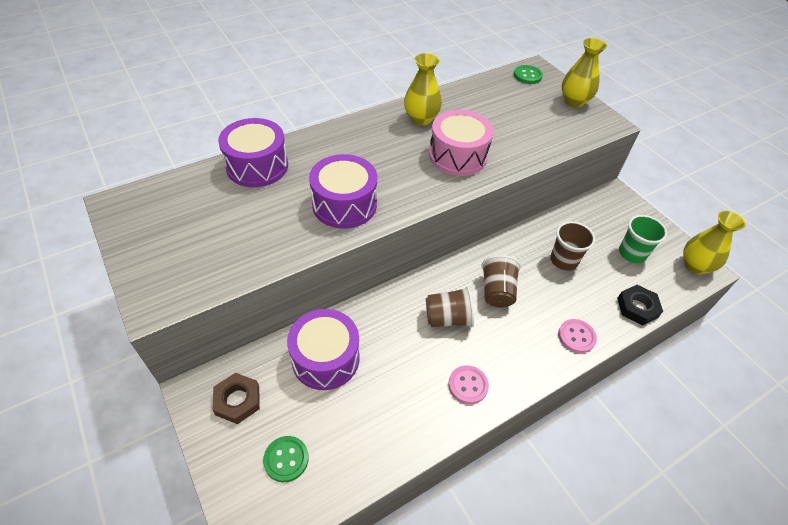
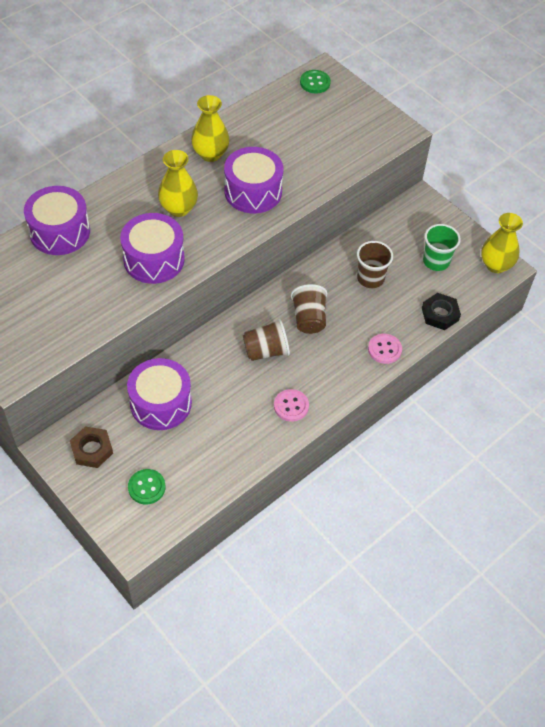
camera: 10 degrees left, 5 degrees up
(458, 156) = (253, 191): pink drum -> purple drum
(574, 101) = (365, 109): yellow vase -> yellow vase (178, 208)

